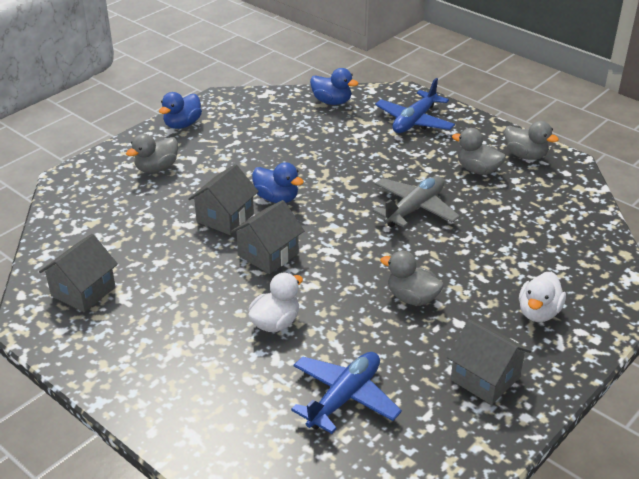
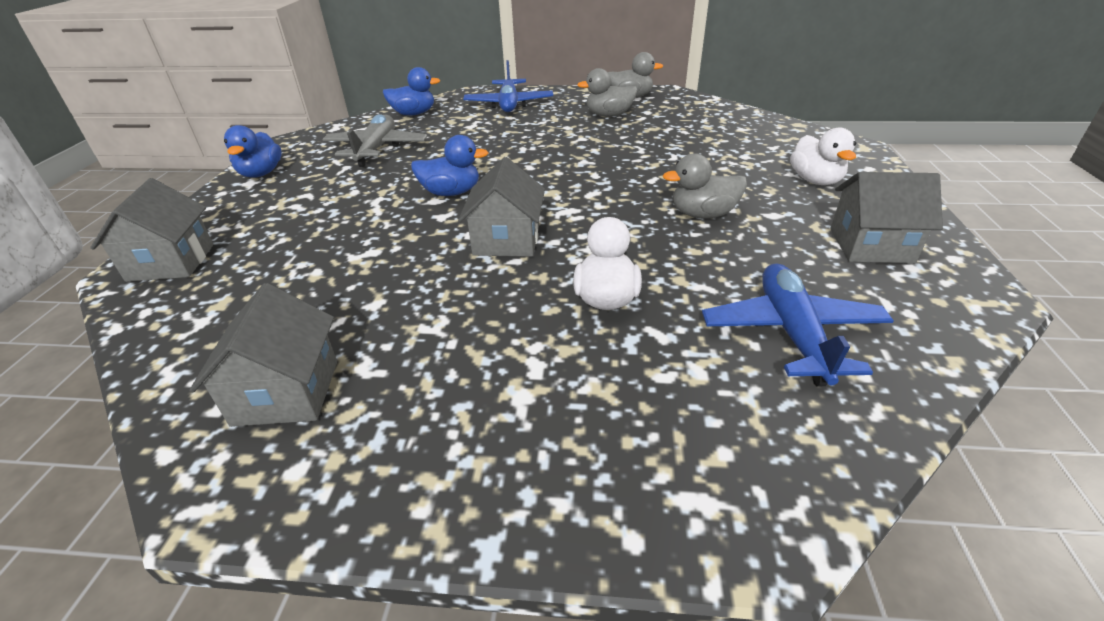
camera: 35 degrees left, 0 degrees up
(156, 168) = (266, 218): grey duck -> none
(225, 218) = (412, 229): grey house -> grey house (171, 262)
(414, 209) = (598, 154): grey plane -> grey plane (376, 149)

